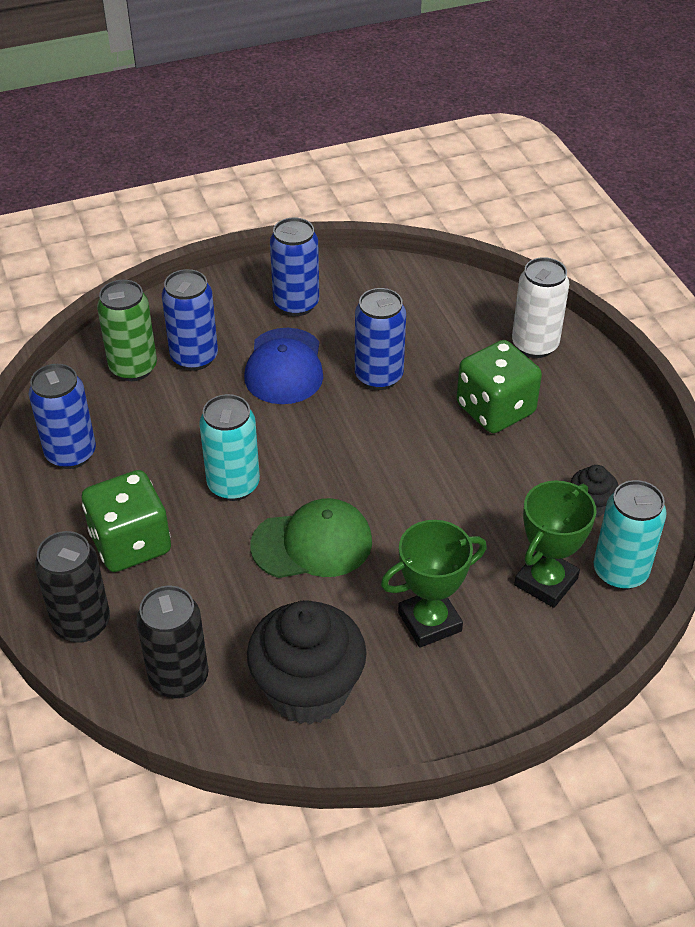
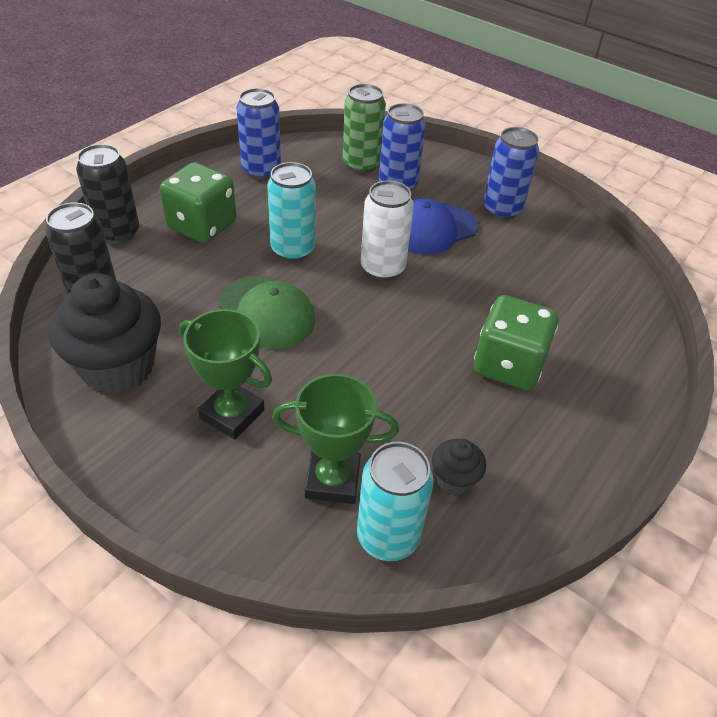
camera: 55 degrees right, 0 degrees up
(378, 376) = (473, 281): blue can -> none
(534, 345) = (613, 362): white can -> white can (382, 268)

